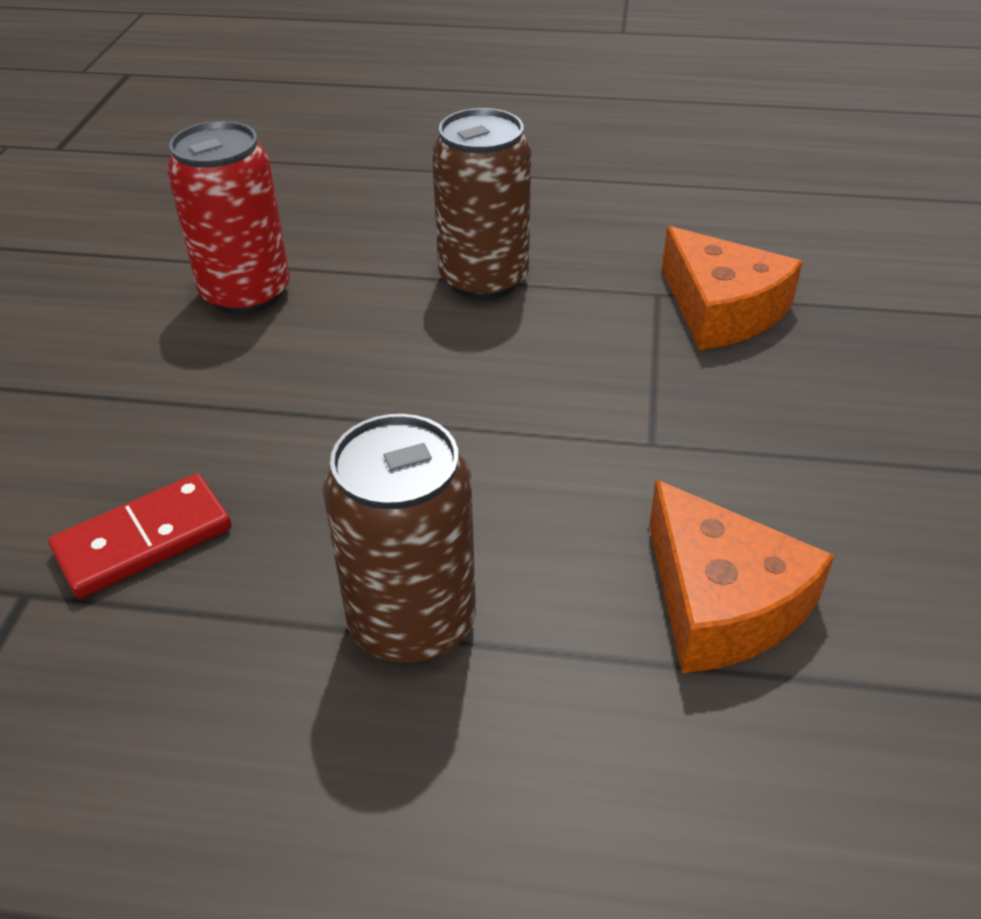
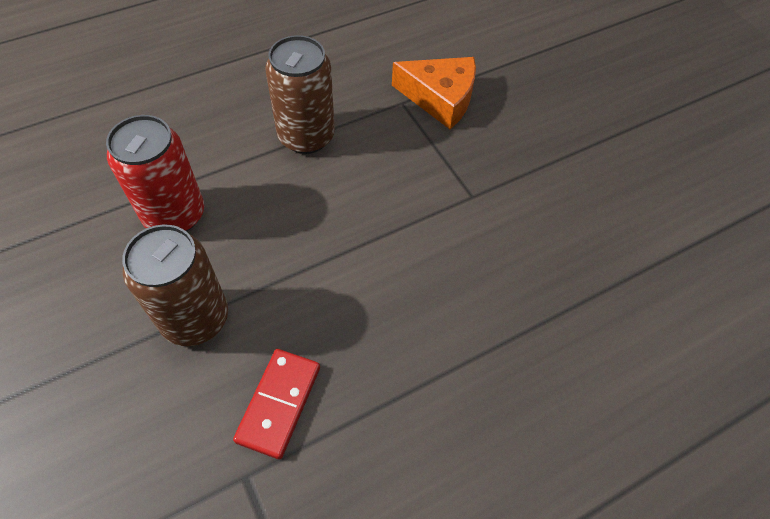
camera: 40 degrees left, 15 degrees up
(412, 622) = (453, 359): brown can -> brown can (195, 318)
(720, 602) = (566, 265): orange cheese -> none

